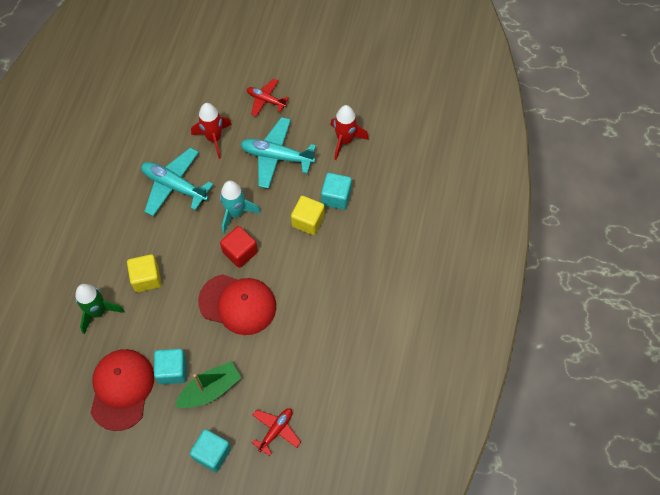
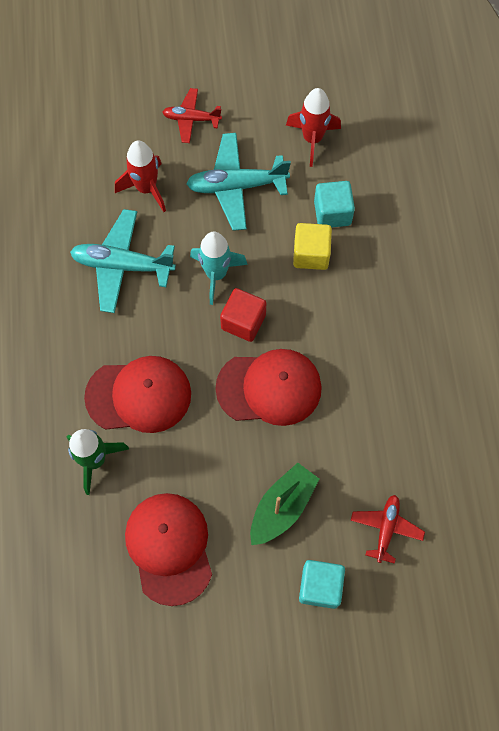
camera: 20 degrees left, 5 degrees up
(146, 278) = (139, 395): yellow cube -> red cap
(172, 370) = (224, 500): turquoise cube -> none

